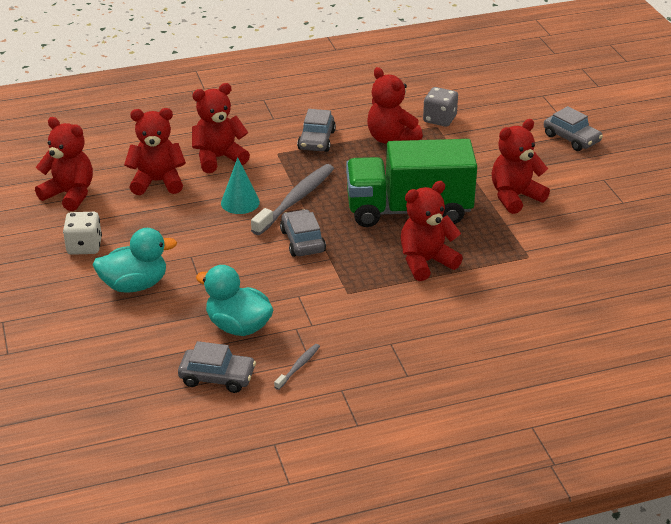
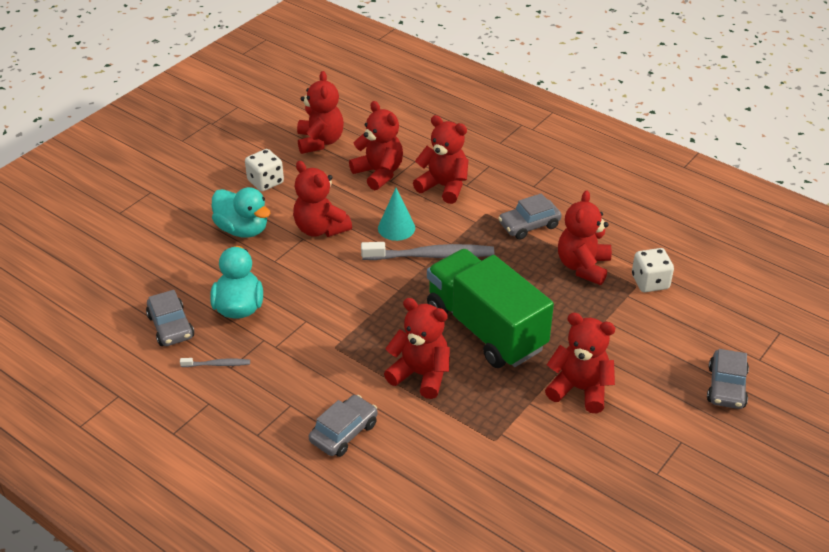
camera: 55 degrees right, 5 degrees up
(190, 241) = (320, 229): none -> red teddy bear
(302, 241) = (379, 287): grey car -> grey car (344, 432)
(439, 119) = (650, 282): grey dice -> white dice

